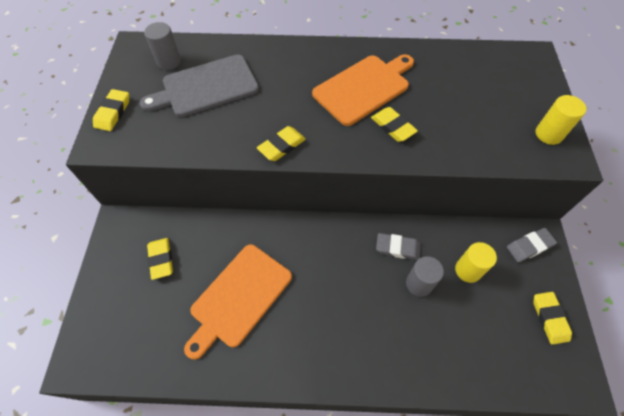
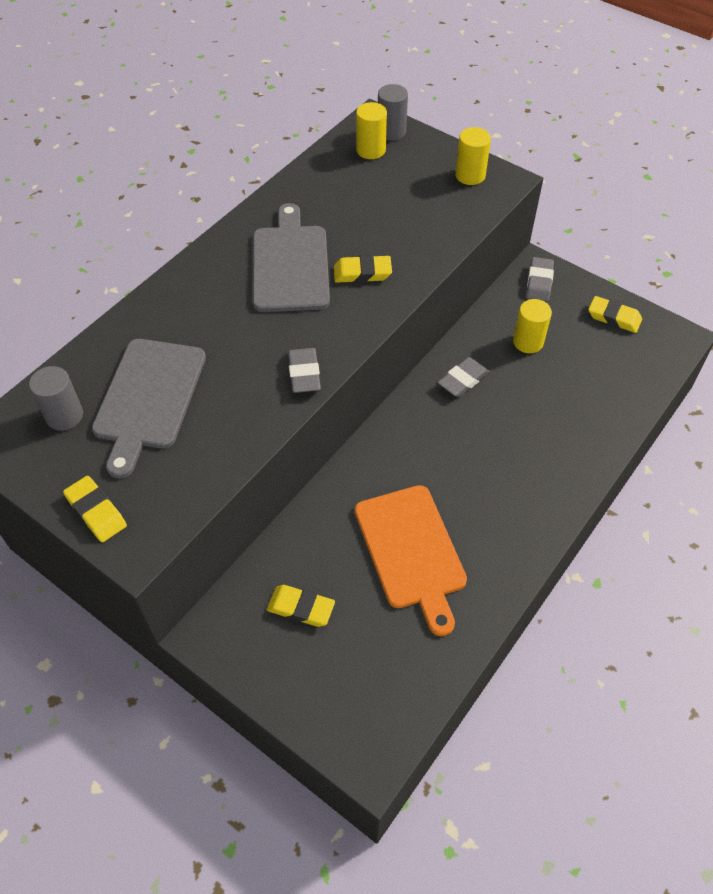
camera: 55 degrees left, 5 degrees down
(281, 146) = (304, 374): yellow eraser -> grey eraser
(364, 88) = (290, 264): orange cutting board -> grey cutting board
(419, 284) = (513, 387): grey cylinder -> grey cylinder (391, 131)
(505, 69) = (371, 150): none -> yellow cylinder

